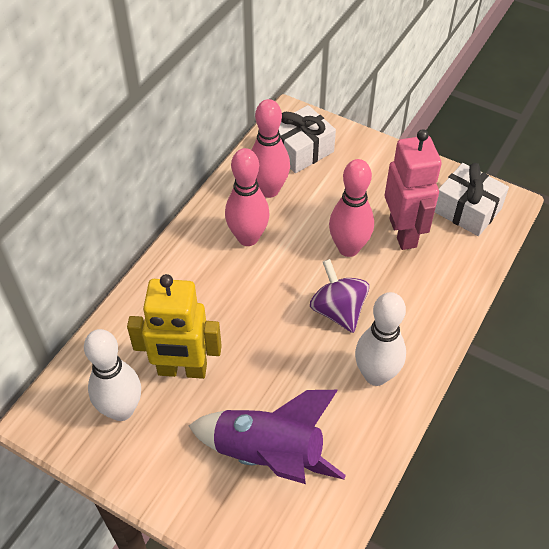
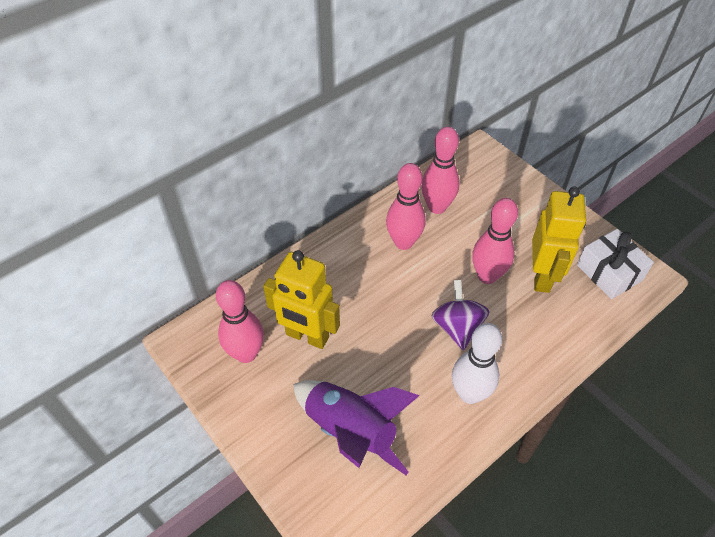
camera: 20 degrees right, 0 degrees up
(121, 410) = (246, 353): white bowling pin -> pink bowling pin
(301, 150) = (477, 180): white gift -> none
(403, 233) = (542, 276): pink robot -> yellow robot

